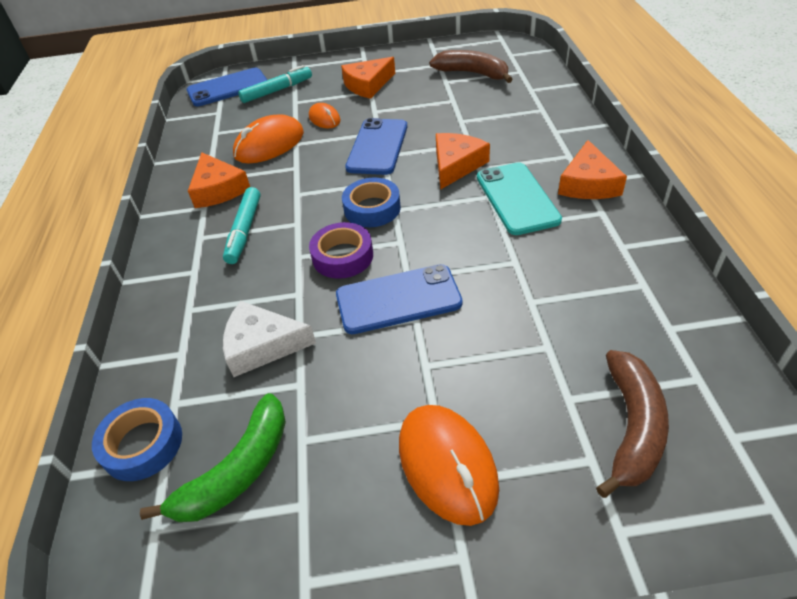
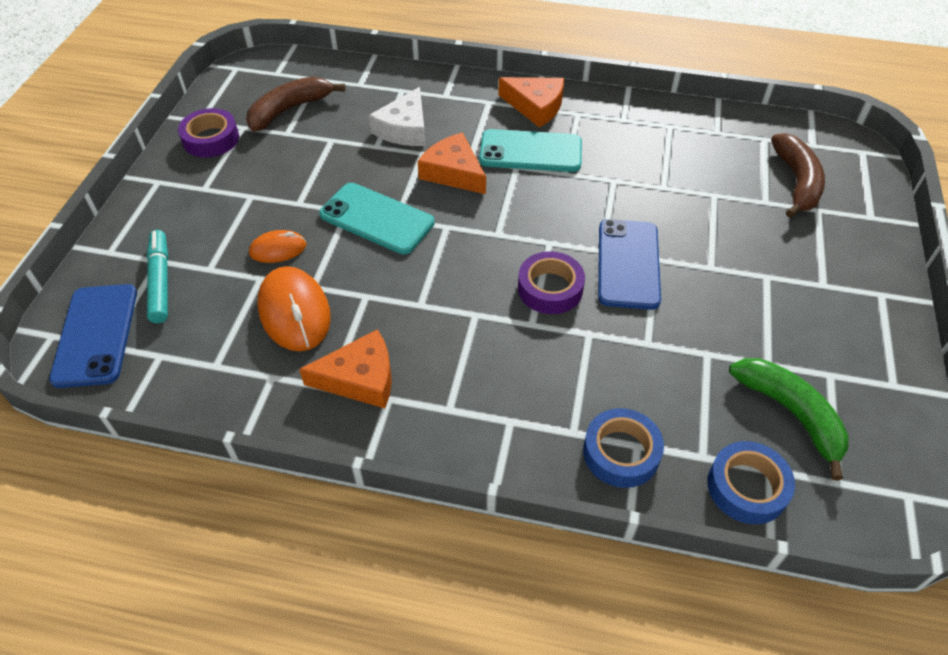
camera: 75 degrees left, 5 degrees up
(244, 231) = (461, 363): turquoise marker -> none
(262, 345) = (650, 374): white cheese -> white cheese (404, 129)
(368, 85) = (233, 194): orange cheese -> none
(372, 208) = (486, 249): blue tape -> blue tape (621, 453)
(378, 147) = (377, 218): blue phone -> turquoise phone
(417, 58) = (211, 139): none -> purple tape
(447, 464) = (809, 281): orange mouse -> none
(632, 427) = (796, 182): brown banana -> brown banana turned 60 degrees clockwise

